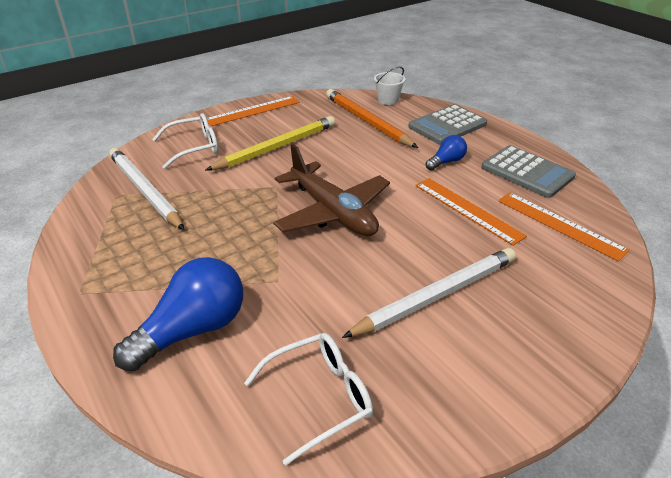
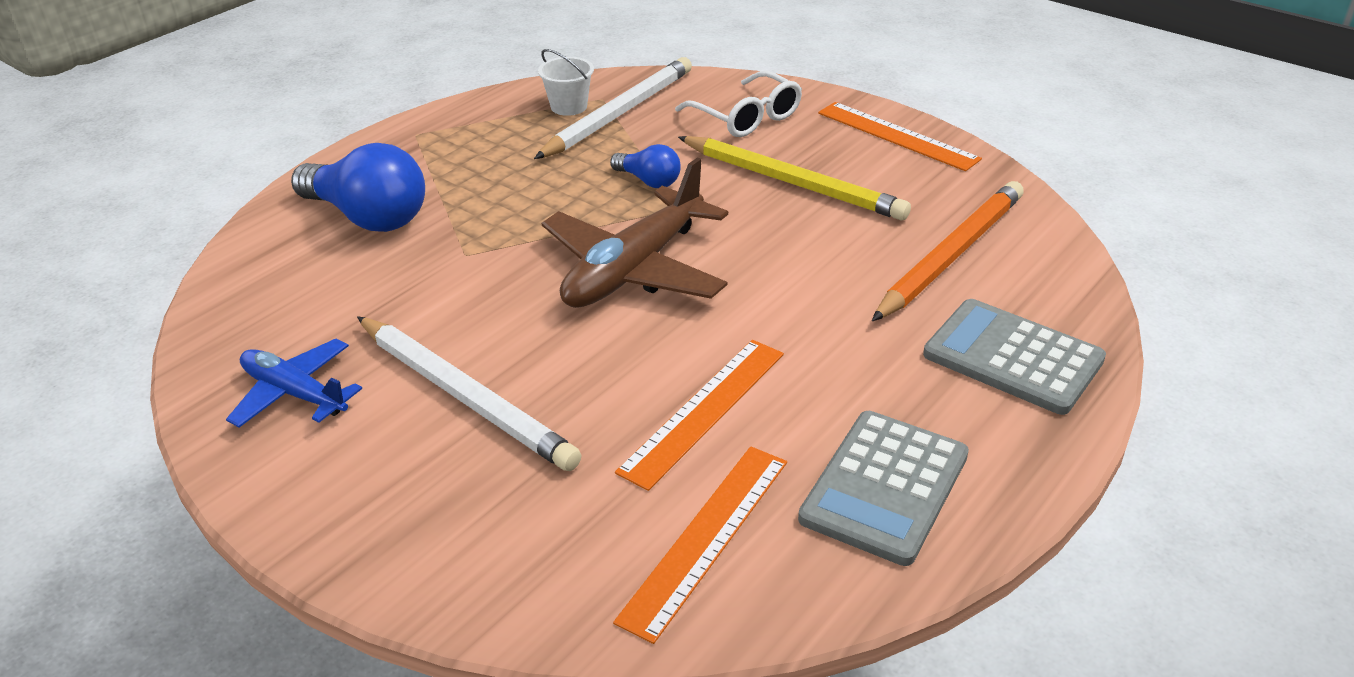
camera: 75 degrees right, 0 degrees up
(319, 397) = (273, 324): white glasses -> none
(388, 100) = (1064, 266): white bucket -> white bucket (569, 106)
(413, 385) = (295, 393): none -> blue plane
(446, 162) = (858, 370): blue light bulb -> blue light bulb (648, 181)

